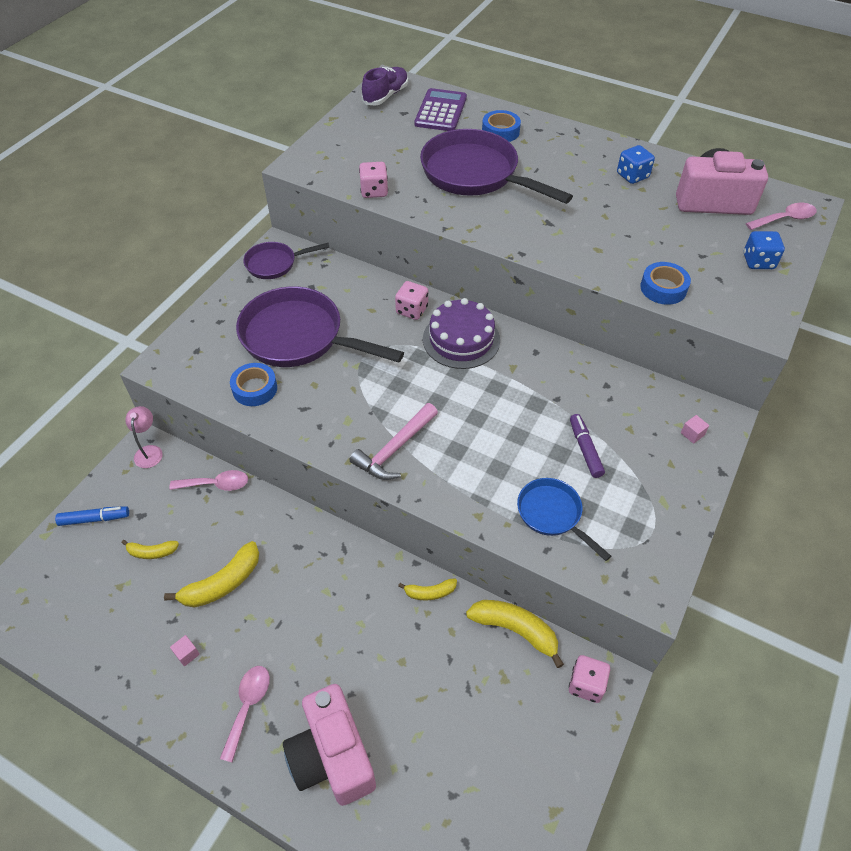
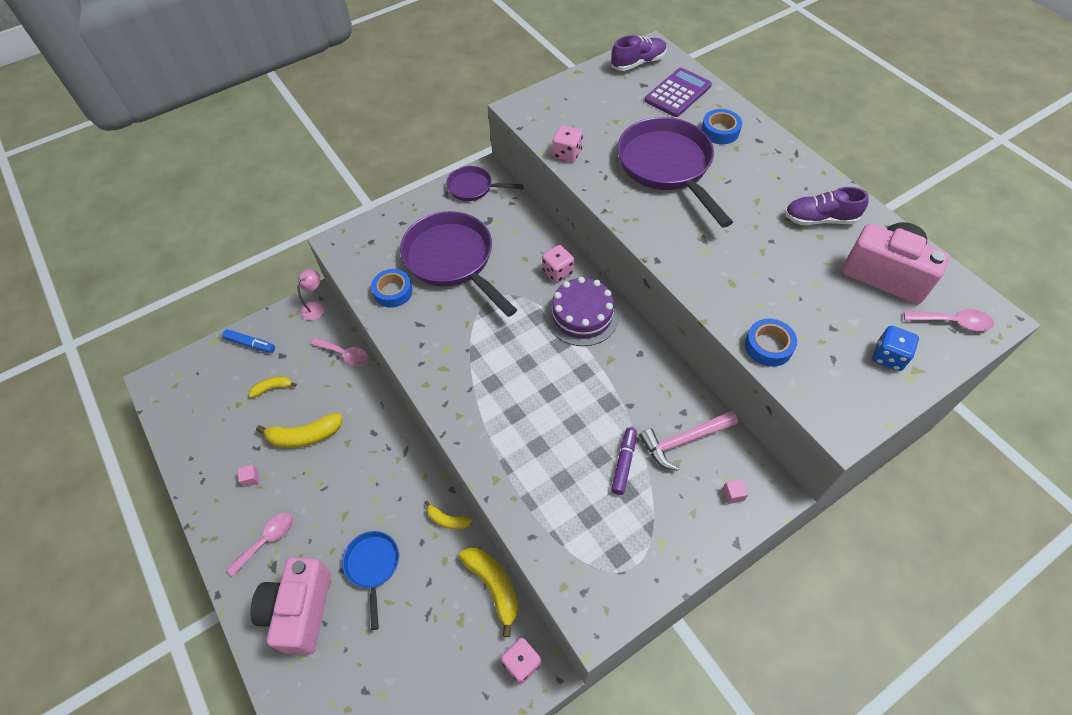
camera: 30 degrees right, 5 degrees up
(152, 552) = (272, 388): yellow banana -> yellow banana turned 135 degrees clockwise
(395, 449) = (466, 390): pink hammer -> pink hammer (684, 440)
(552, 514) = (556, 508): blue pan -> blue pan (373, 566)
(632, 176) = (819, 219): blue dice -> purple shoe

